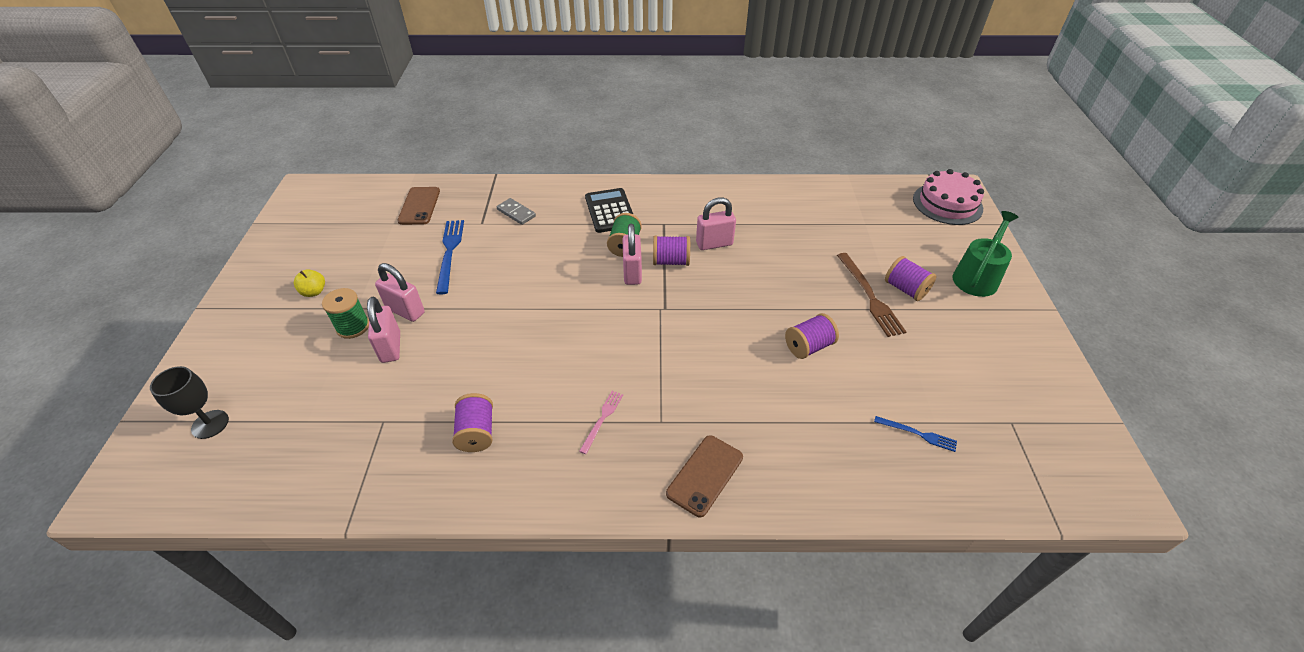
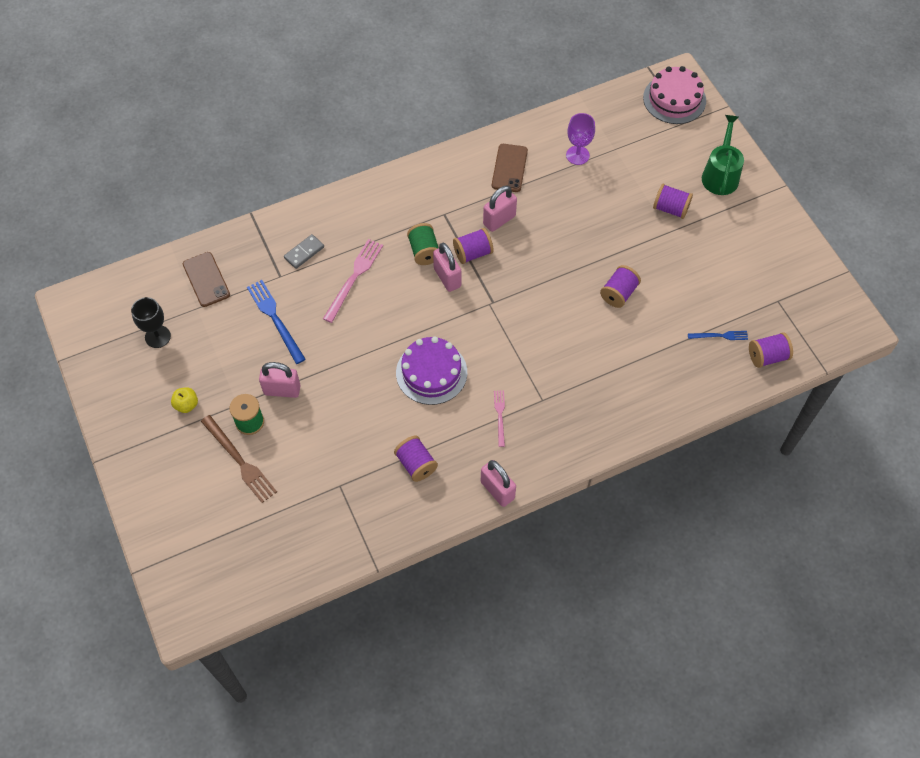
camera: 25 degrees left, 15 degrees up
(210, 424) = (208, 544): black goblet -> black goblet (157, 336)
(391, 347) = (296, 426): pink padlock -> pink padlock (497, 490)
(516, 213) = (304, 252): grey domino -> grey domino turned 60 degrees counterclockwise
(544, 245) = (354, 278): none -> pink fork
(558, 348) = (431, 372): none -> purple cake
(610, 211) = (388, 218): black calculator -> none
(705, 475) = (593, 426): brown phone -> brown phone (509, 168)
(823, 218) = (577, 155): none -> purple goblet
(870, 296) = (646, 227): brown fork -> brown fork (240, 461)
(976, 482) = (767, 356): none -> purple spool

